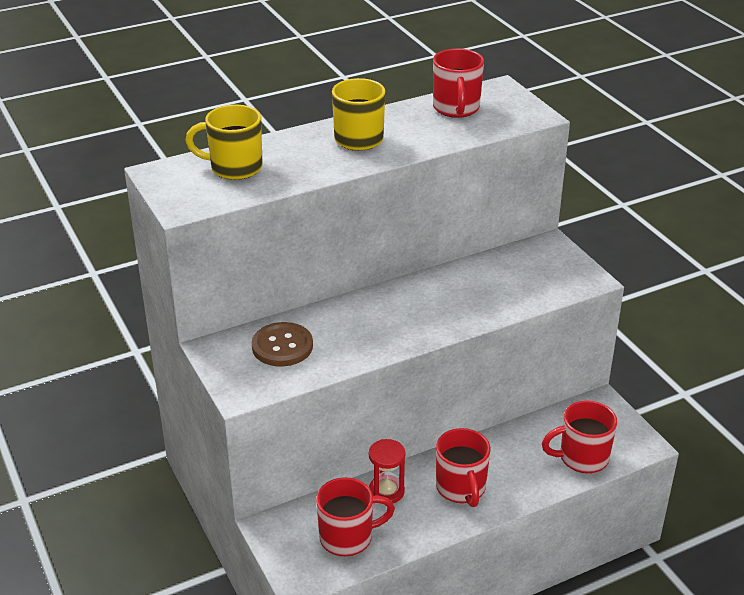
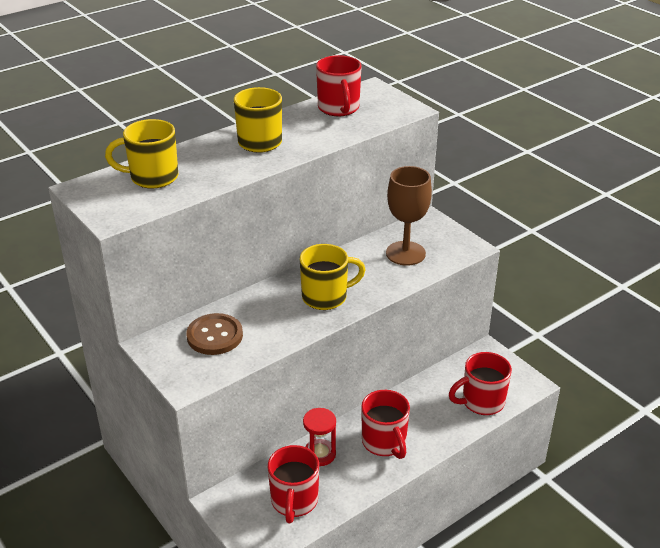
camera: 10 degrees left, 0 degrees up
(348, 537) = (294, 501): red mug -> red mug turned 120 degrees clockwise
(412, 318) = (326, 297): none -> yellow mug
(513, 279) = (405, 253): none -> brown goblet

